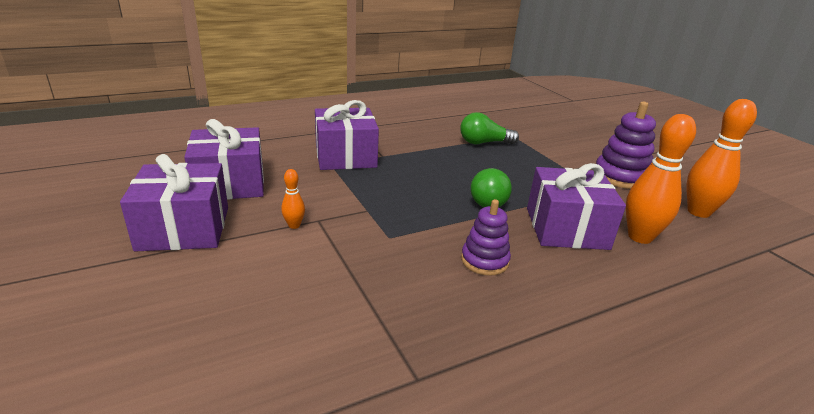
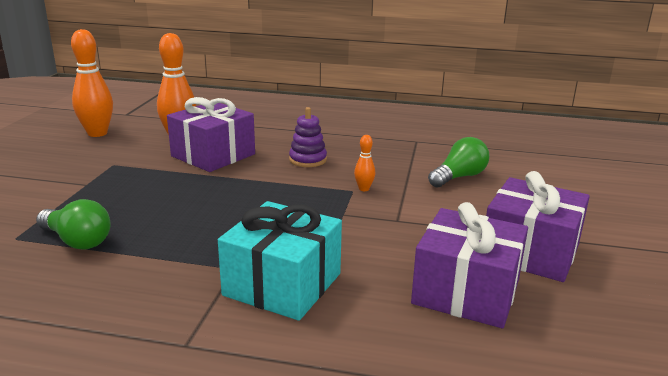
camera: 140 degrees left, 5 degrees down
(294, 225) = (423, 222): orange bowling pin -> orange bowling pin (364, 189)
(345, 156) = (282, 284): purple gift -> turquoise gift
(488, 199) = (223, 187): green light bulb -> green light bulb (459, 177)
(620, 176) = (64, 164): purple stacking toy -> none

